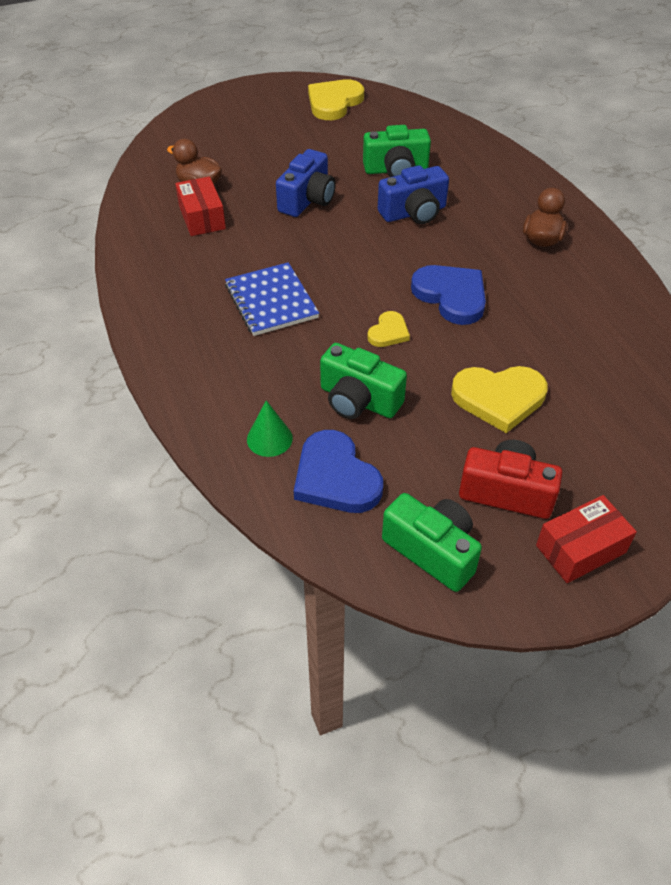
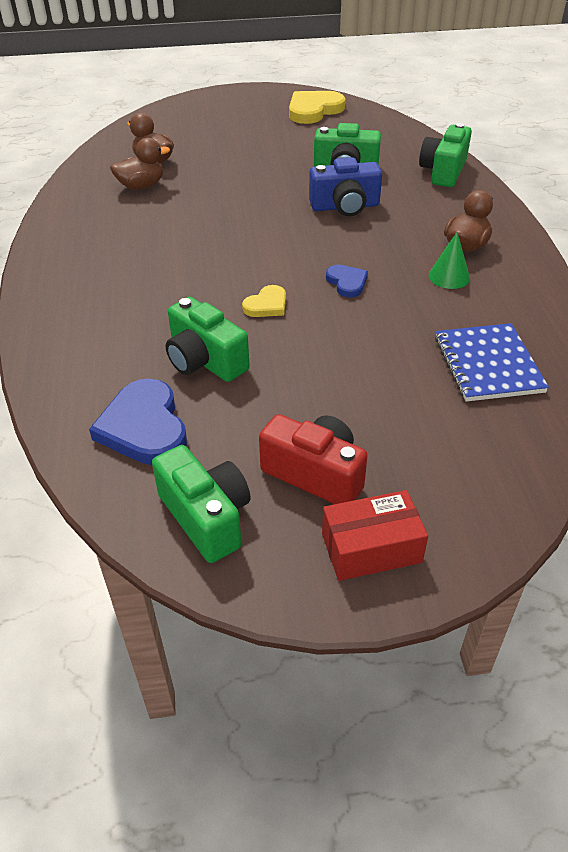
camera: 15 degrees right, 5 degrees down
(202, 217) = (141, 186): red box -> brown duck
(269, 438) = (99, 380): green cone -> green cone (449, 276)
(271, 301) = (166, 262): blue notebook -> blue notebook (488, 364)
(307, 200) = (247, 184): blue camera -> none
(451, 296) = (347, 282): blue heart -> blue heart, size x0.55
(489, 160) = (443, 171): none -> green camera
(499, 398) = (351, 382): yellow heart -> none

